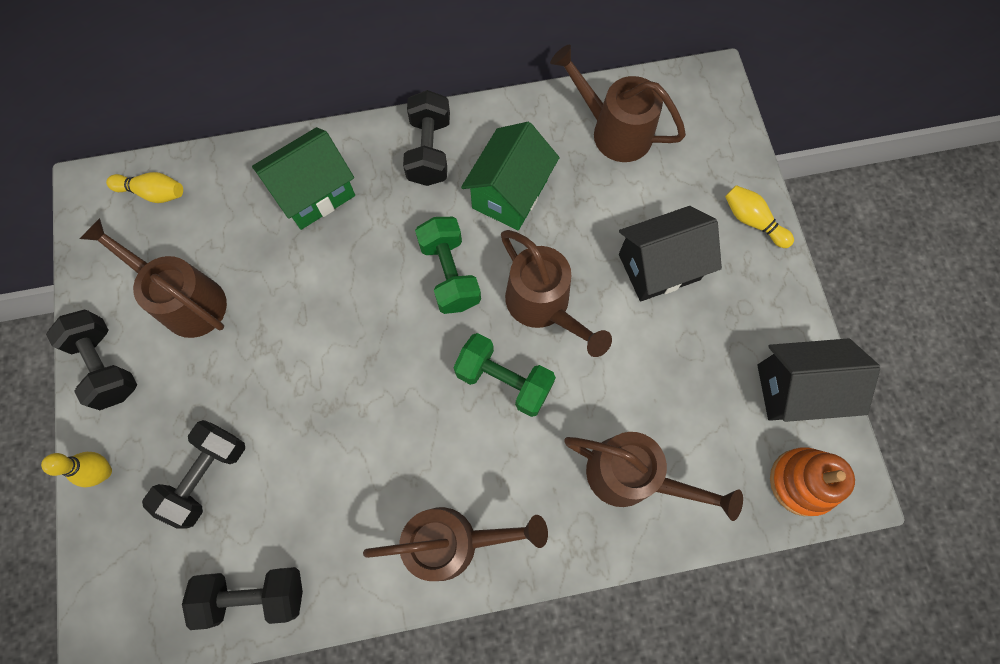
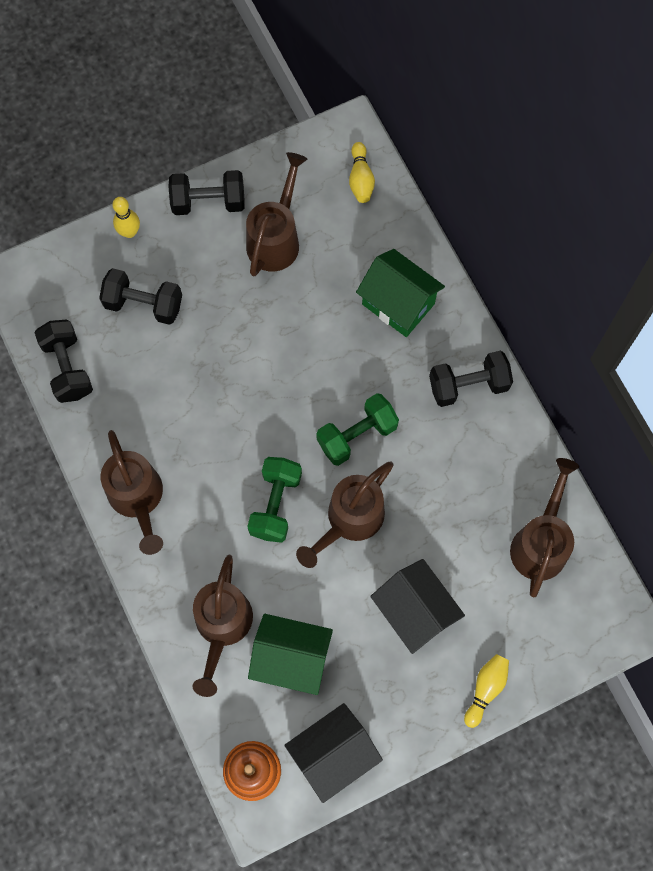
camera: 75 degrees right, 0 degrees up
(106, 365) = (208, 202): black dumbbell -> black dumbbell turned 45 degrees clockwise
(510, 194) = (447, 465): green house -> green house (291, 659)
(796, 389) = (333, 754): black house -> black house turned 75 degrees clockwise

